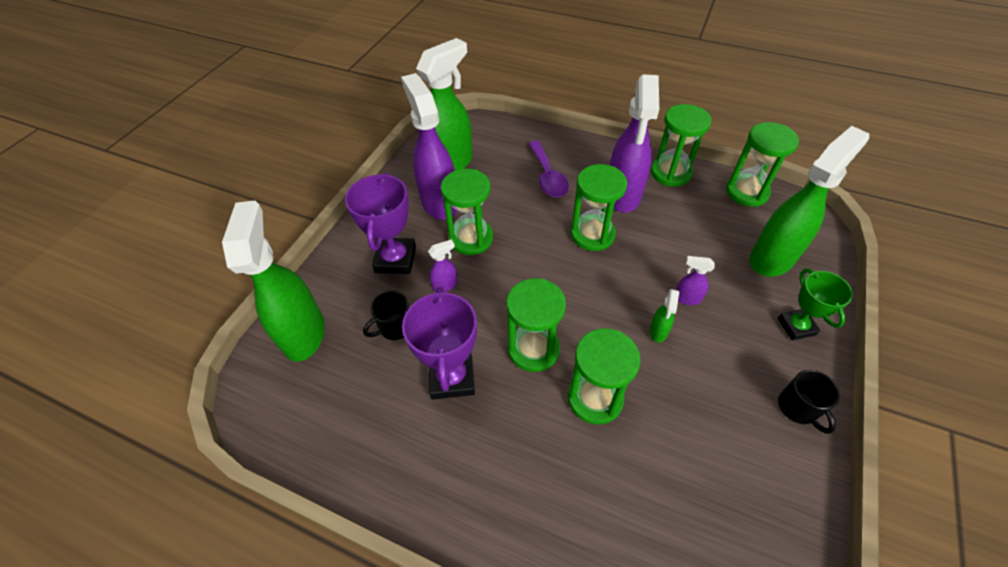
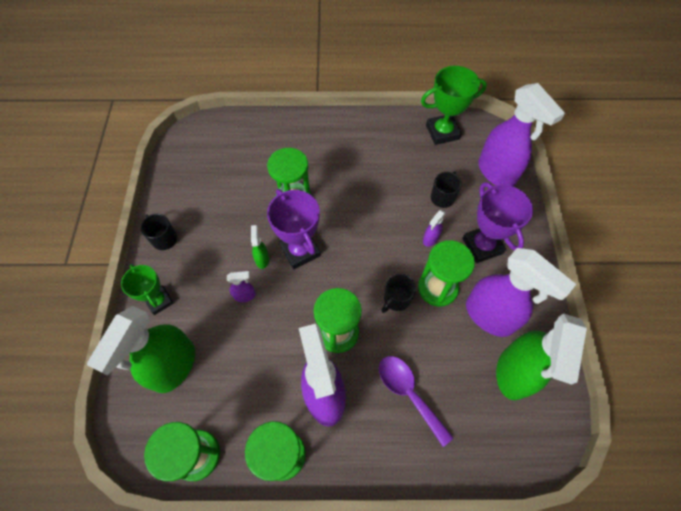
camera: 155 degrees right, 10 degrees up
(304, 333) = (496, 173): green spray bottle -> purple spray bottle
(318, 426) = (442, 132): none -> green trophy
(452, 377) = (386, 181): purple trophy -> purple trophy (300, 251)
(519, 242) = (396, 299): none -> black mug
(533, 349) = (344, 216): green hourglass -> none

